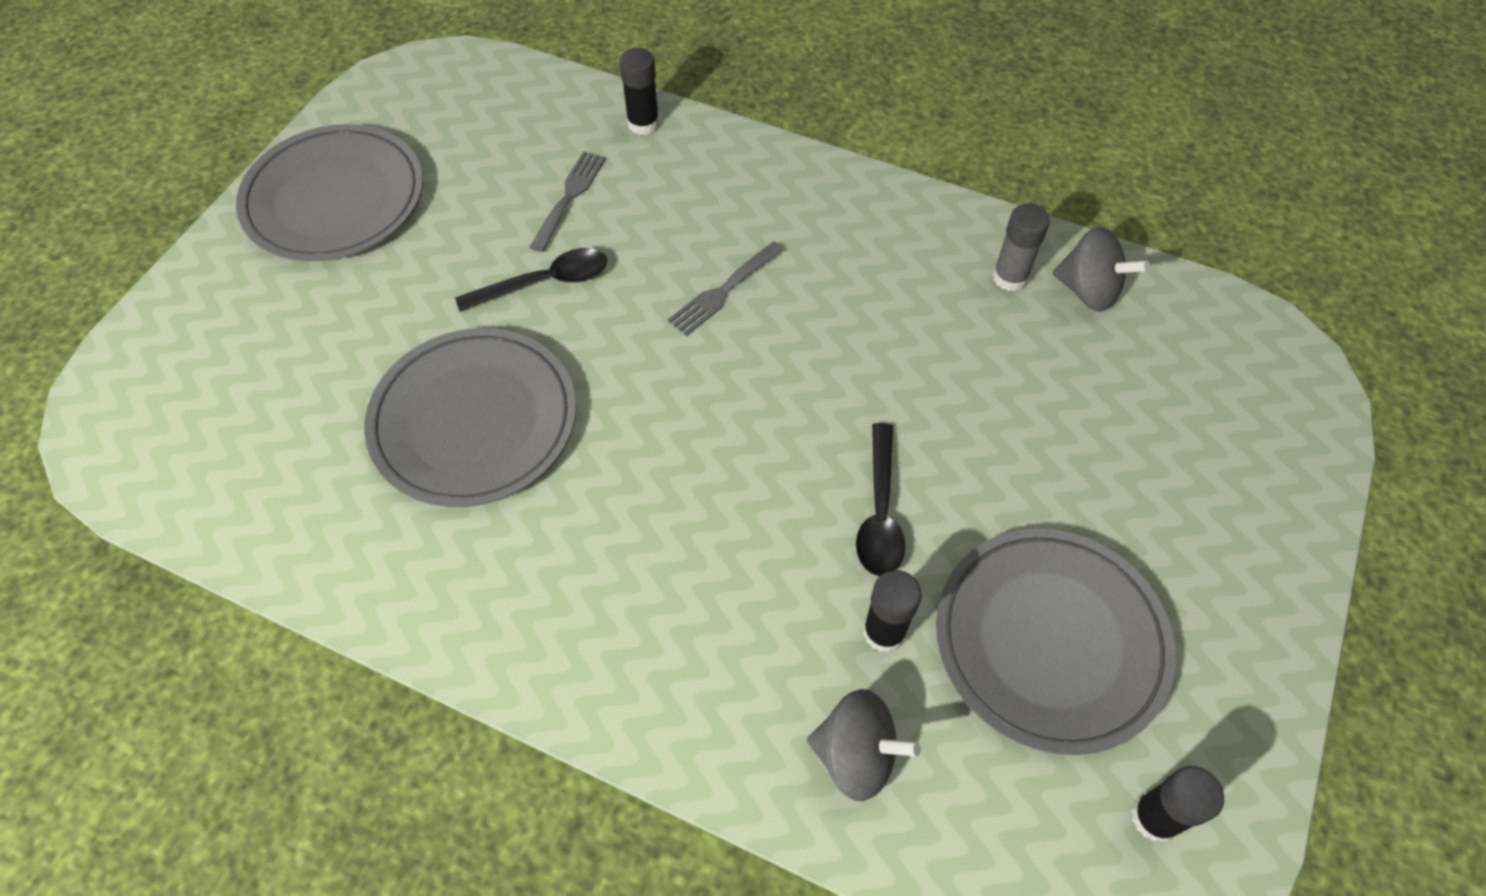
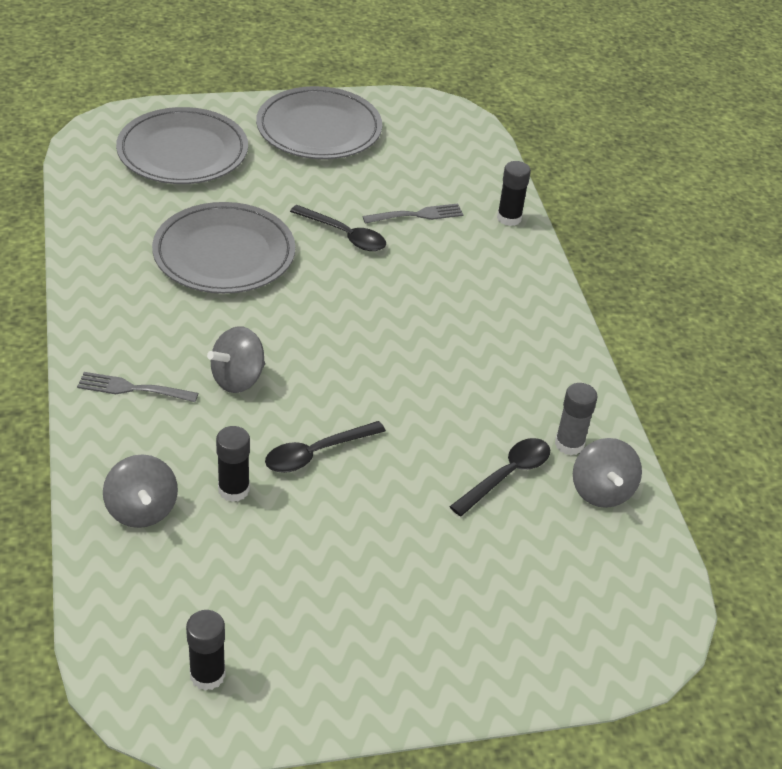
camera: 50 degrees right, 15 degrees down
(705, 527) = (238, 379): none -> grey spinning top
(723, 291) = (415, 312): grey fork -> grey fork (132, 388)
(1021, 354) = (507, 475): none -> black spoon
(1050, 641) = (293, 574): grey plate -> grey plate (183, 152)

